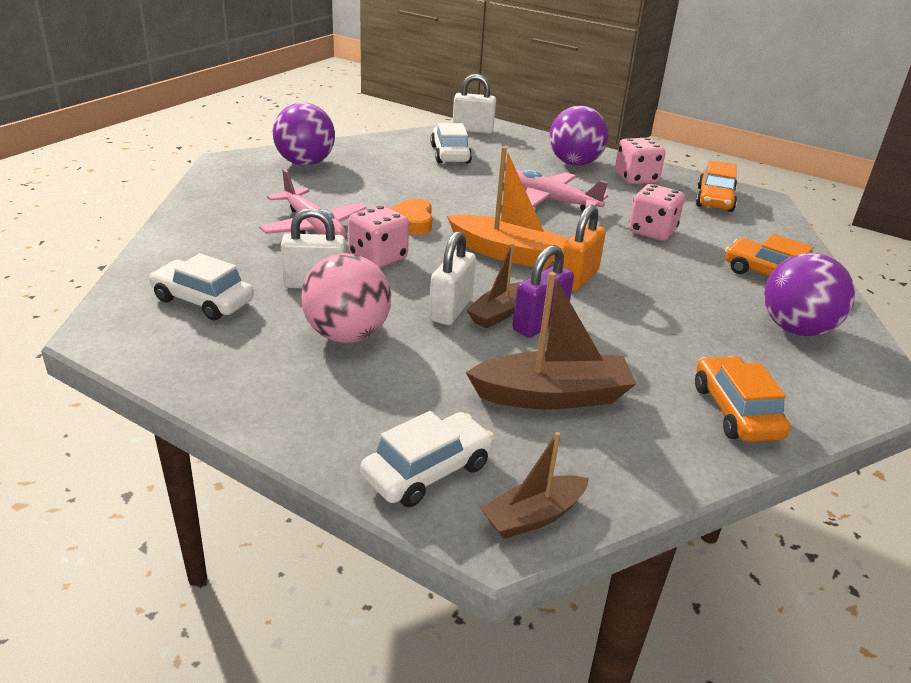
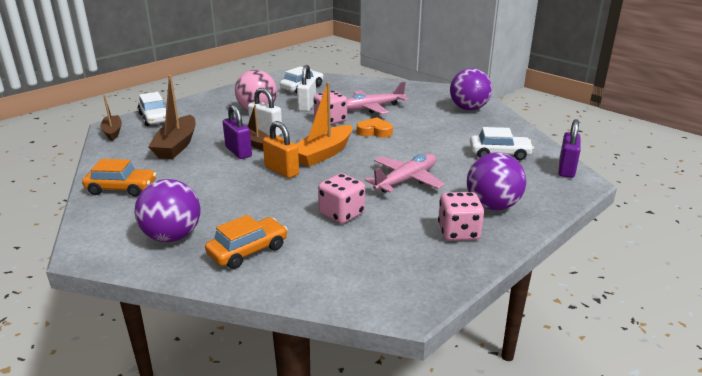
camera: 105 degrees right, 5 degrees down
(472, 130) = (566, 169): white padlock -> purple padlock
(714, 199) = (406, 269): orange car -> none

